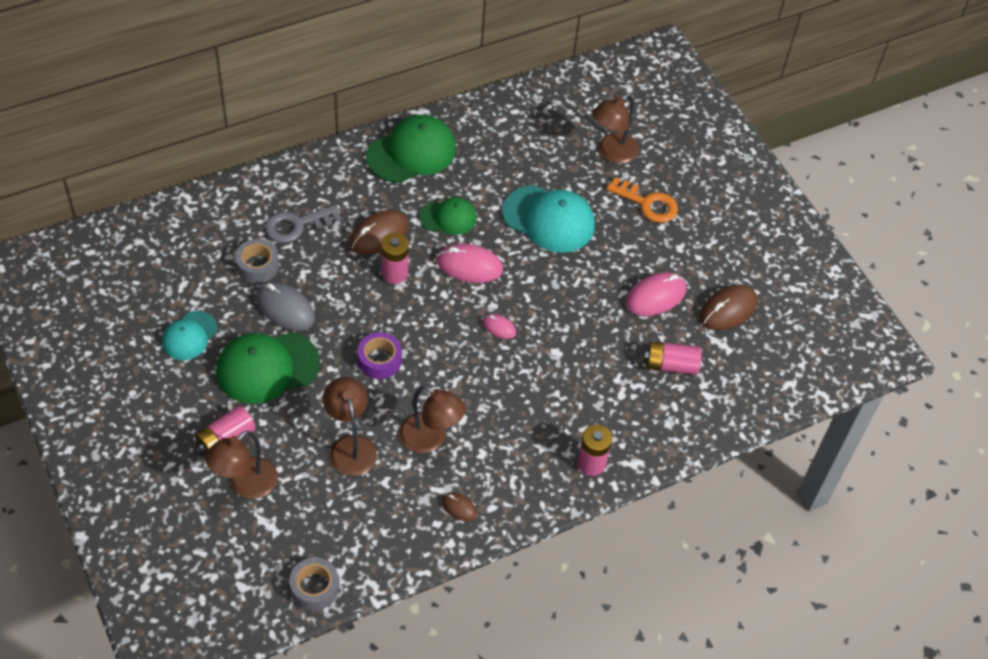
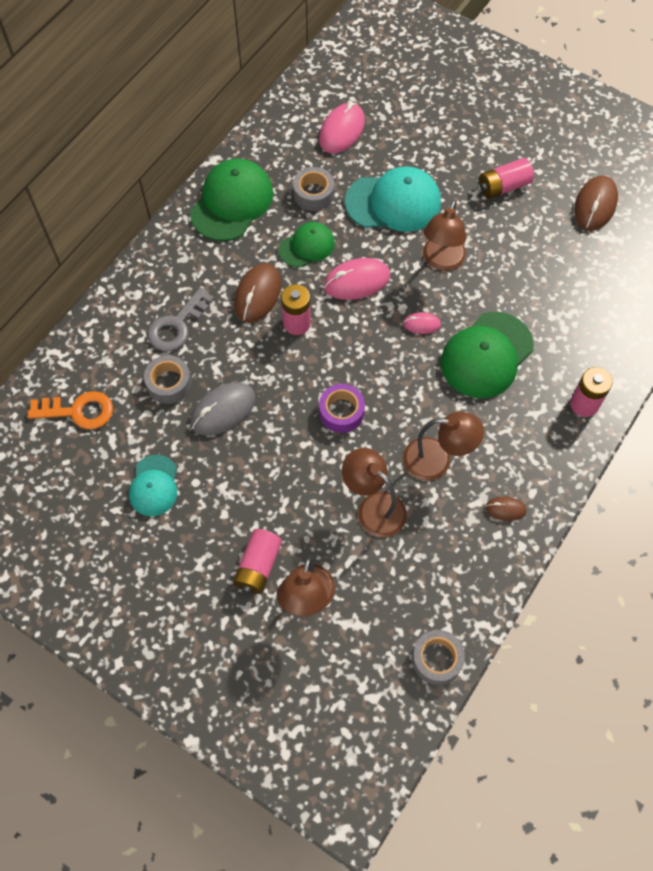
camera: 25 degrees left, 10 degrees up
(267, 367) = (247, 475): green cap -> green cap (486, 355)
(285, 308) = (223, 410): grey mouse -> grey mouse turned 45 degrees counterclockwise
(485, 179) = (313, 194): none -> grey tape
(612, 153) = (403, 114): brown lamp -> brown lamp (441, 261)
(647, 203) = (464, 145): orange key -> orange key (78, 411)
(655, 296) = (530, 225): pink mouse -> pink mouse (342, 131)
(671, 365) = (585, 279): pink battery -> pink battery (503, 186)

